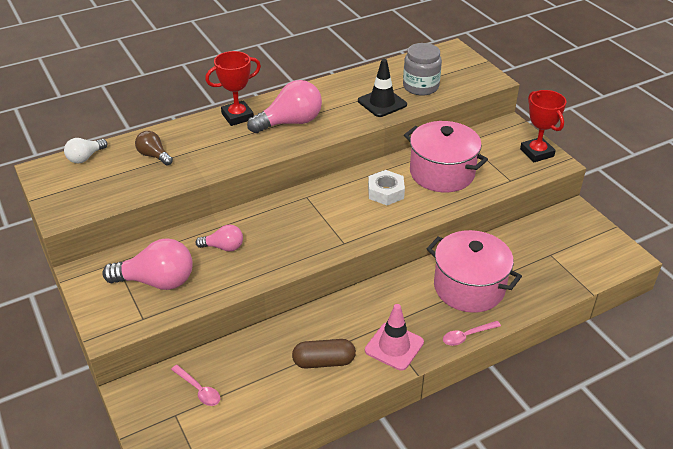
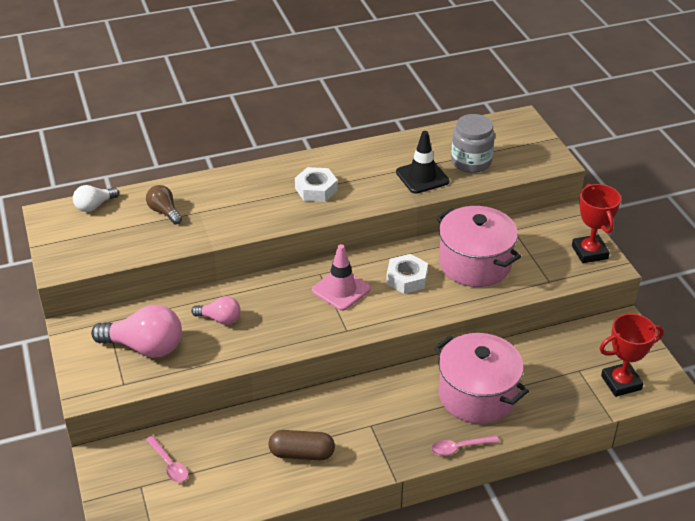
camera: 10 degrees right, 0 degrees up
(237, 116) = (261, 176): red trophy -> red trophy (621, 382)
(290, 122) = (316, 189): pink light bulb -> white nut
(394, 346) = (379, 448): pink traffic cone -> pink traffic cone (341, 290)

